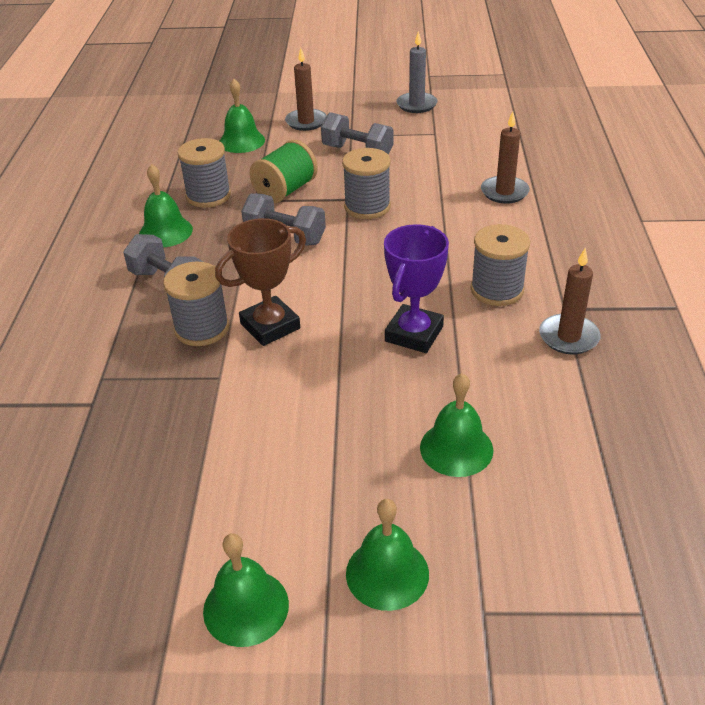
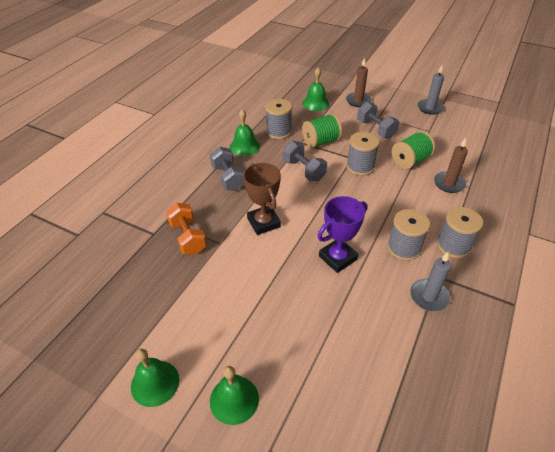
camera: 25 degrees right, 5 degrees up
(158, 388) = (188, 237): none -> orange dumbbell
(202, 328) = (229, 211): grey spool -> grey spool (453, 245)
(270, 326) = (263, 223): brown trophy -> brown trophy turned 75 degrees clockwise
(433, 179) = (410, 161): none -> green spool
(456, 448) = (317, 340): green bell -> none
(568, 337) = (429, 296): brown candle -> grey candle

